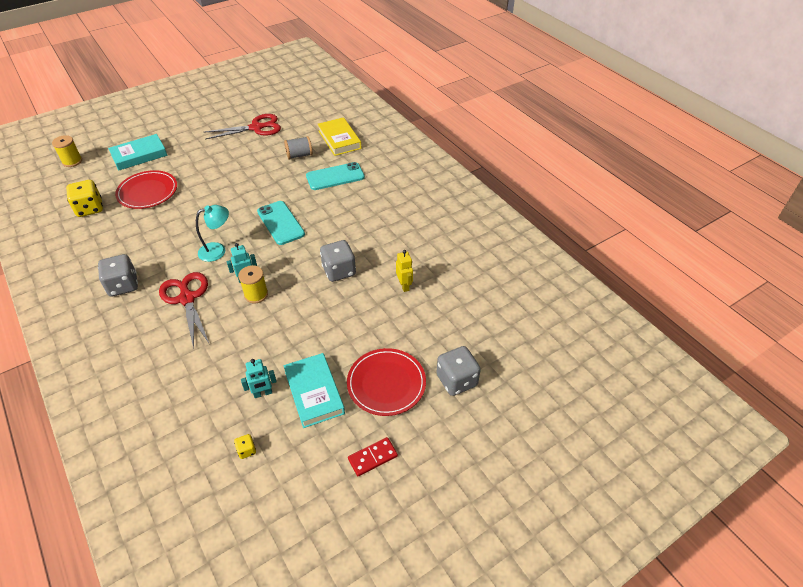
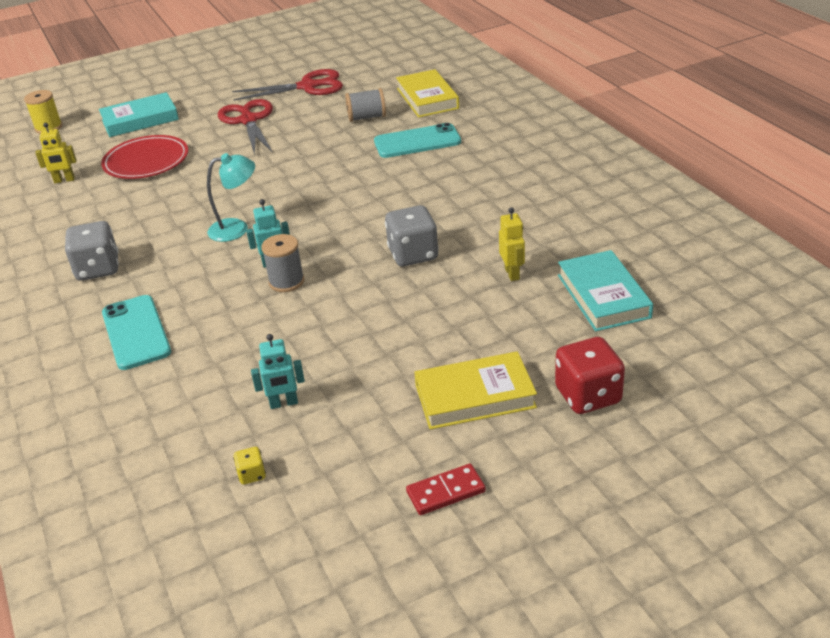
camera: 10 degrees right, 10 degrees down
(89, 208) = (64, 180): yellow dice -> yellow robot
(187, 299) = (186, 285): red scissors -> red scissors (248, 120)
(256, 294) = (286, 282): yellow spool -> grey spool
(280, 223) = (331, 196): turquoise phone -> turquoise phone (136, 332)
(314, 392) = (361, 404): turquoise book -> turquoise book (603, 296)
(386, 383) = (475, 396): red plate -> yellow book
(456, 380) = (588, 395): grey dice -> red dice

